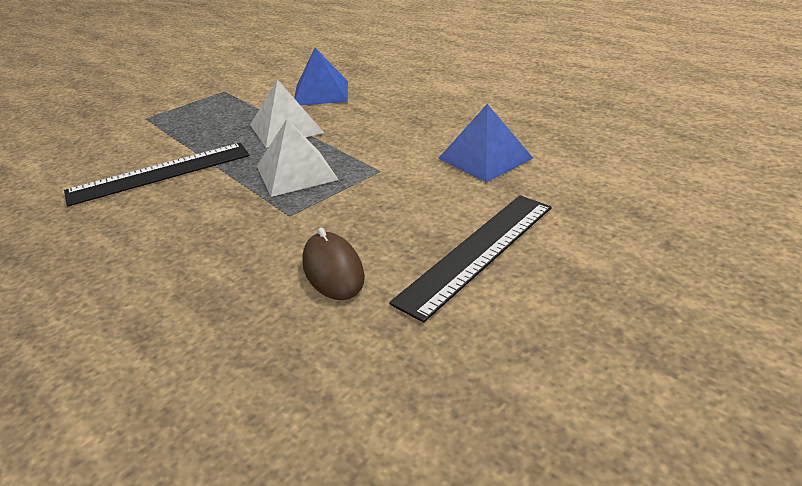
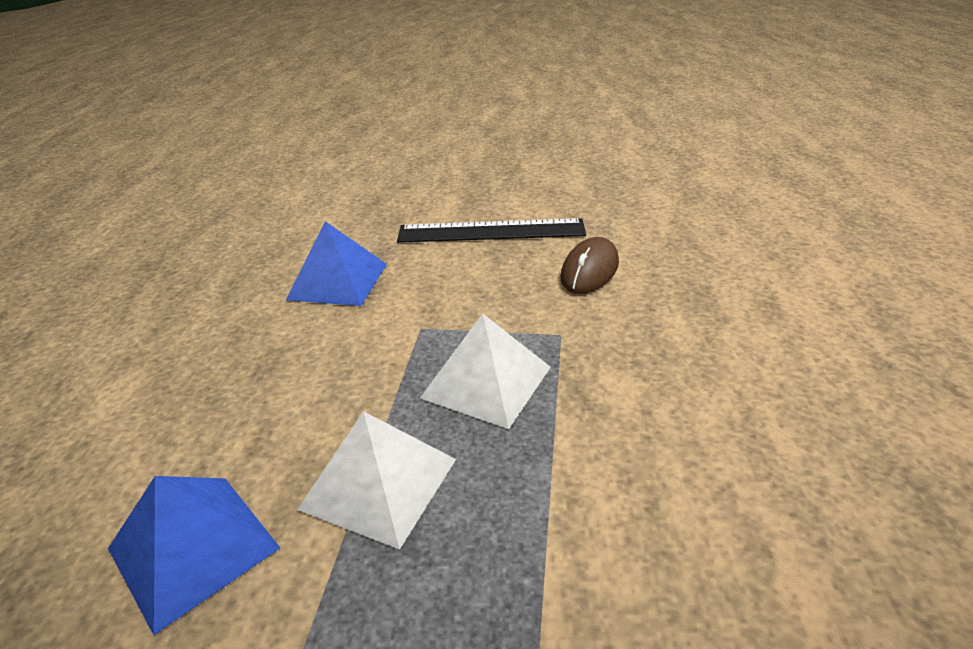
camera: 130 degrees left, 0 degrees up
(160, 173) = (637, 521): black ruler -> none

